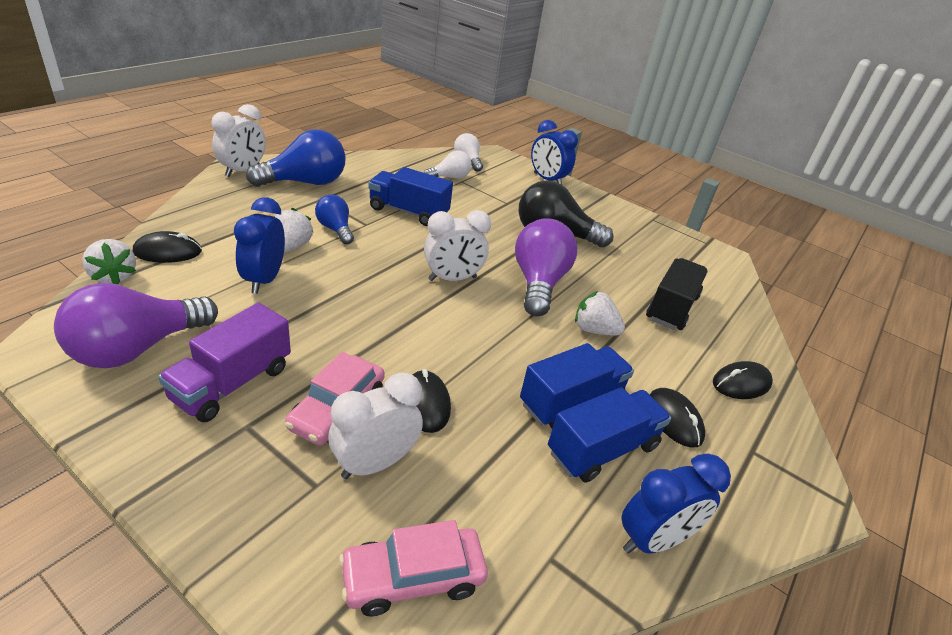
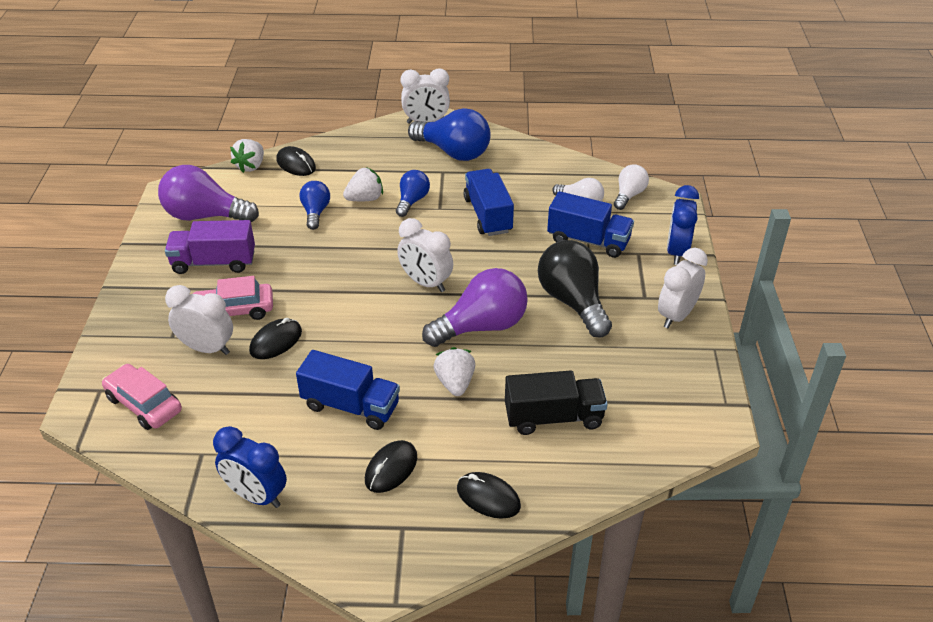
camera: 60 degrees right, 5 degrees up
(264, 280) = (315, 212): blue clock -> blue light bulb
(602, 449) = (317, 441): blue truck -> blue truck (588, 240)
(609, 213) = (676, 315): none -> white clock

